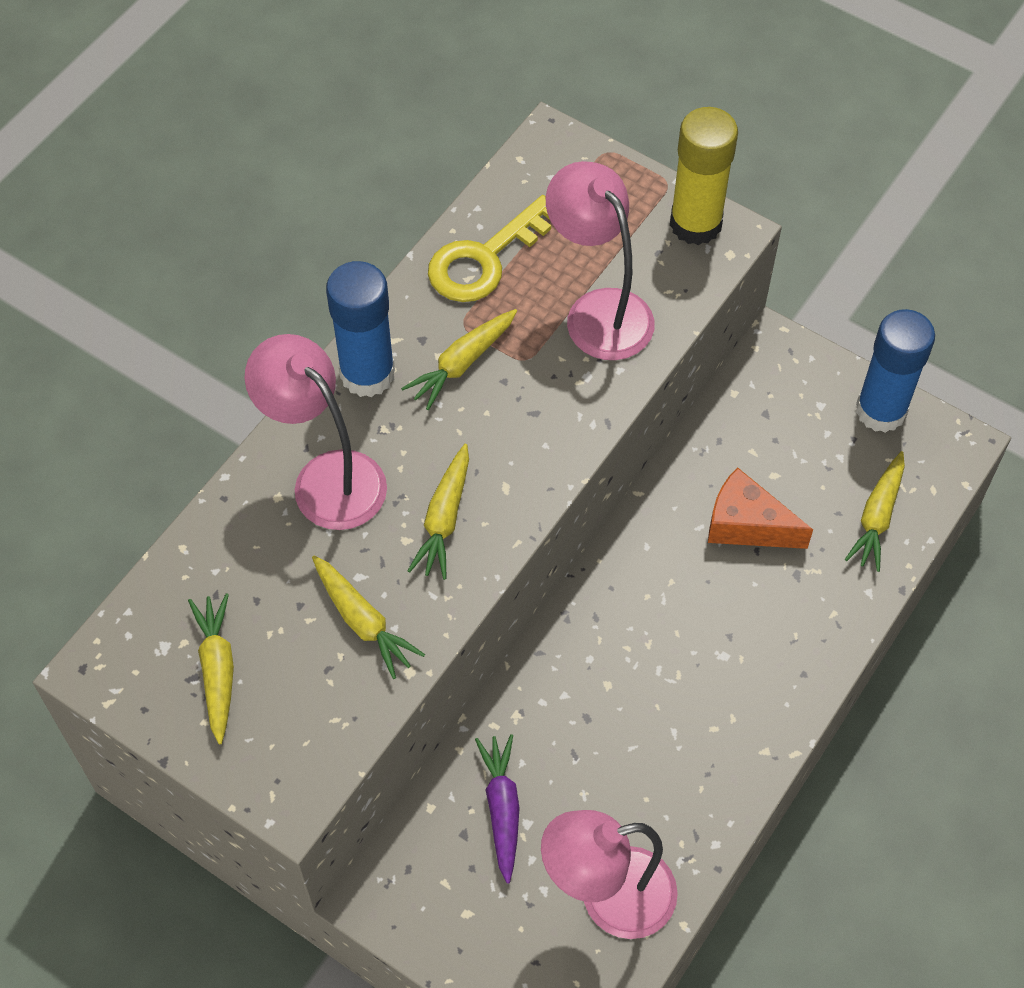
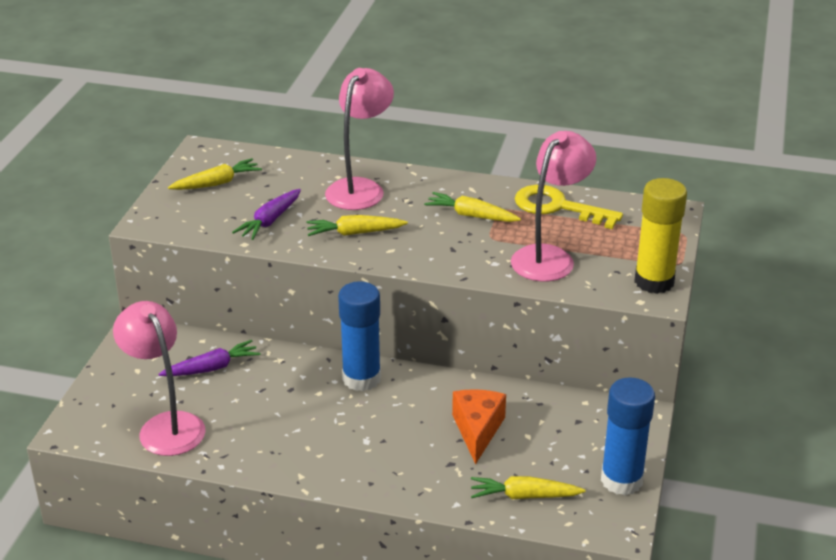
camera: 70 degrees right, 25 degrees down
(363, 622) = (270, 221): yellow carrot -> purple carrot
(367, 374) = (441, 185): blue glue stick -> blue glue stick (361, 378)

